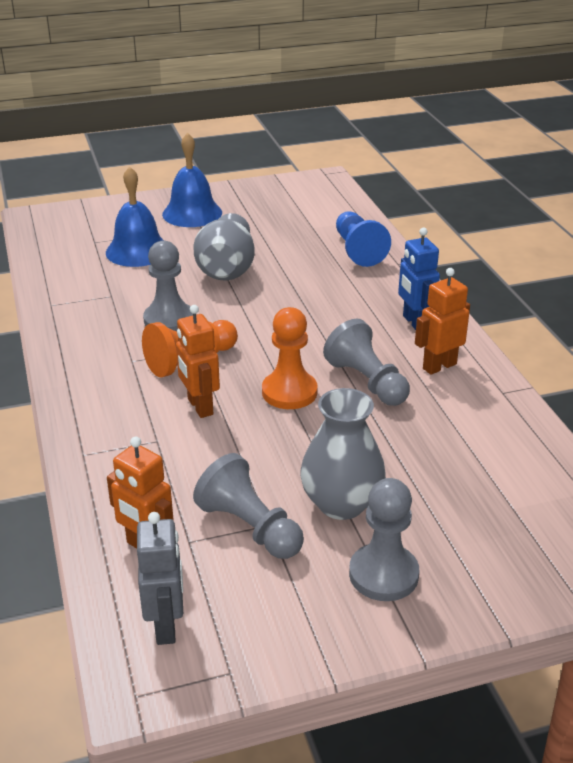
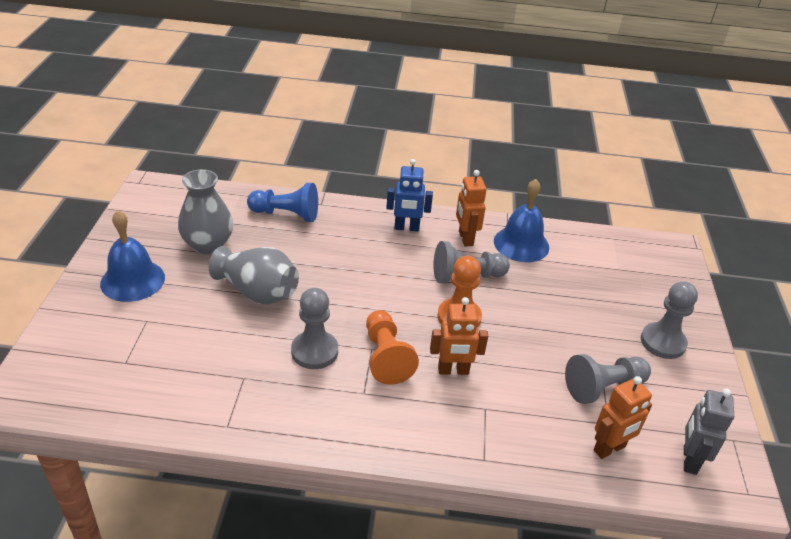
camera: 70 degrees left, 5 degrees up
(137, 251) = (173, 337): blue bell -> blue bell (521, 244)
(166, 626) = (689, 460): grey robot -> grey robot turned 90 degrees counterclockwise
(341, 503) = (592, 336): grey vase -> grey vase (208, 244)

